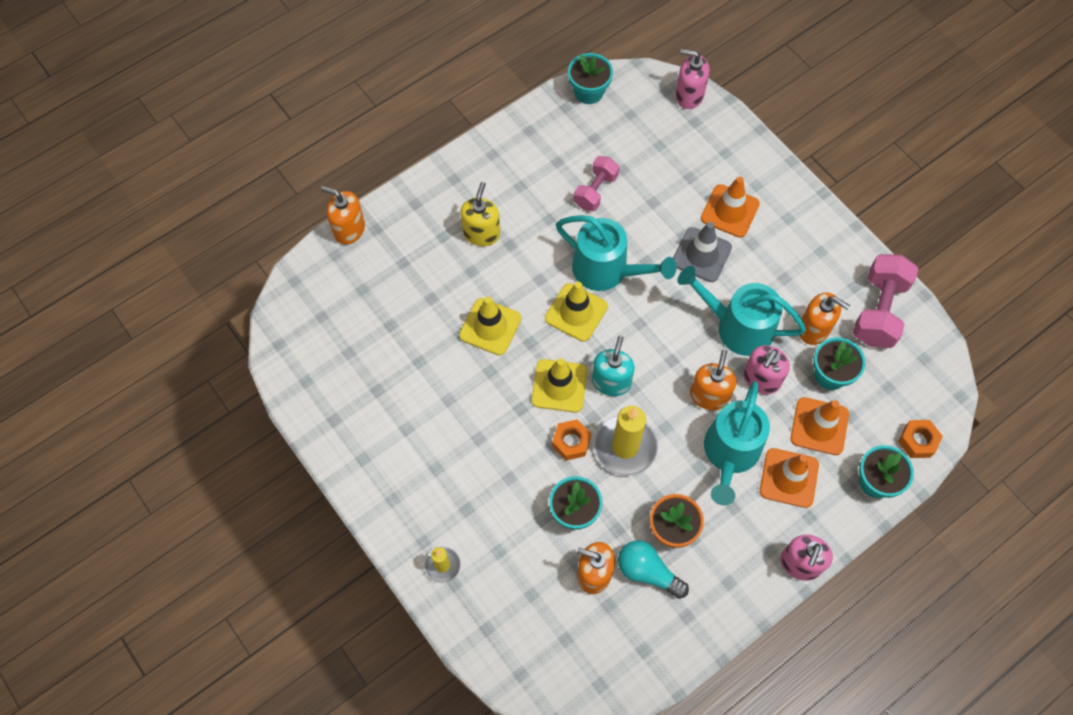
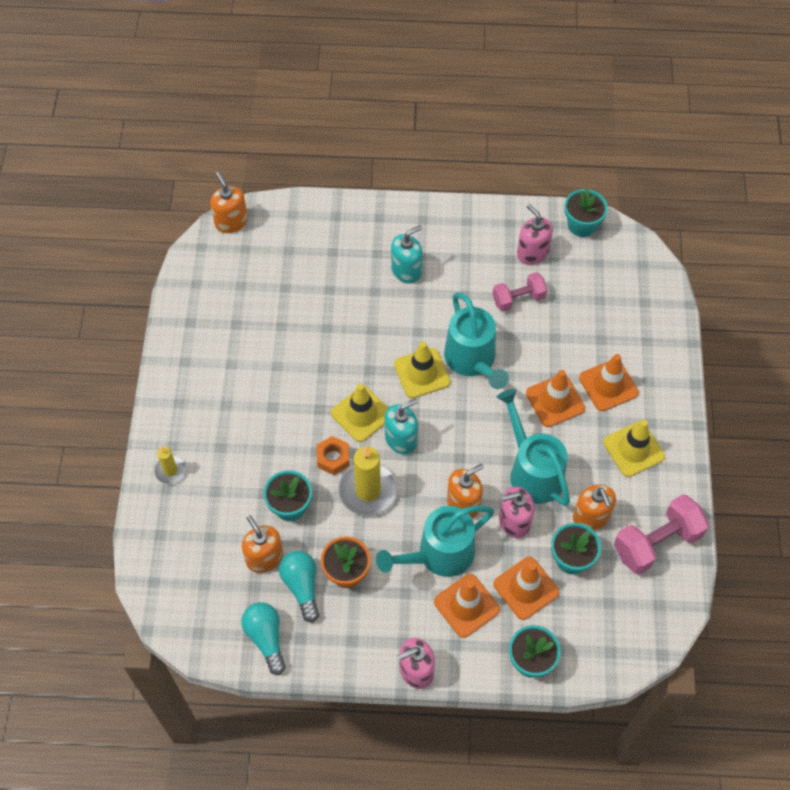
camera: 40 degrees right, 5 degrees down
(349, 229) = (317, 203): orange soap dispenser -> orange soap dispenser (231, 222)
(481, 233) = (406, 270): yellow soap dispenser -> turquoise soap dispenser
(490, 327) = (351, 338): yellow traffic cone -> yellow traffic cone (633, 449)
(659, 640) = (266, 638): none -> turquoise light bulb
(689, 95) = (658, 280): pink soap dispenser -> pink soap dispenser (532, 253)
(701, 255) = (555, 401): grey traffic cone -> orange traffic cone
(917, 441) = (593, 659): orange nut -> none

